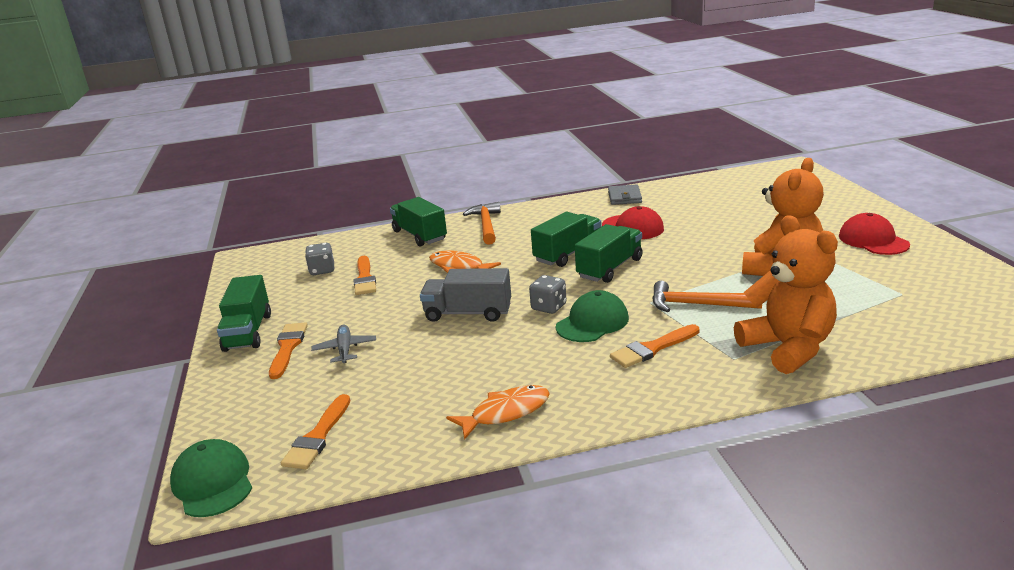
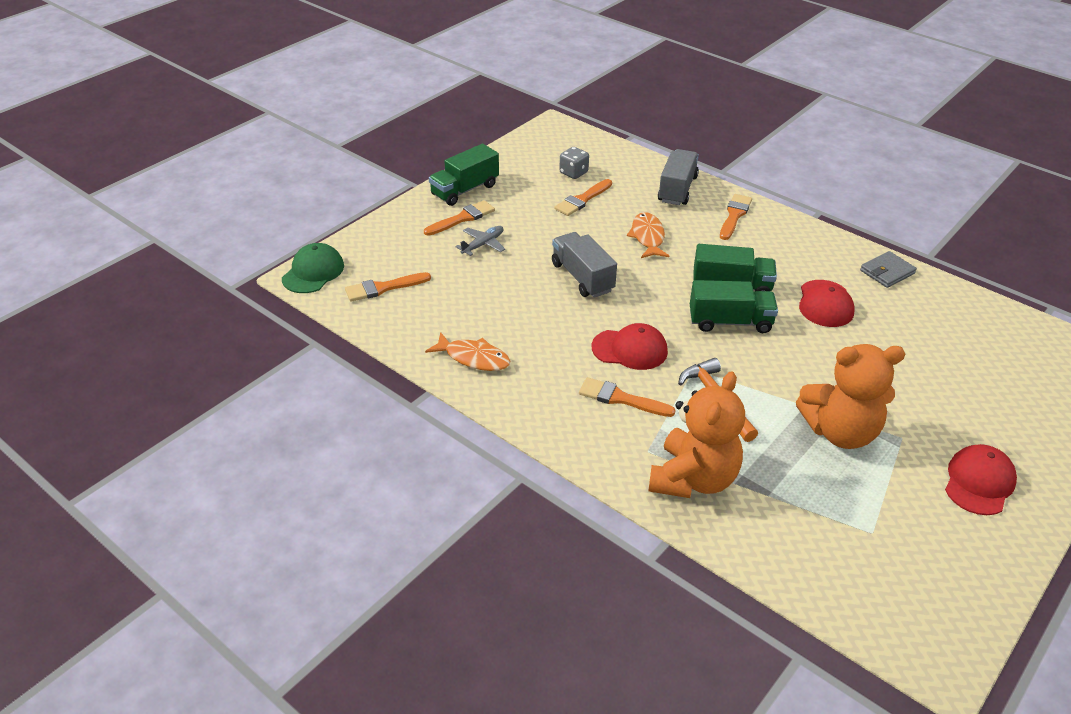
camera: 50 degrees right, 15 degrees up
(419, 235) = (677, 189): green truck -> grey truck
(486, 225) = (734, 215): orange hammer -> orange brush
(548, 307) = (631, 315): grey dice -> none
(592, 322) = (630, 349): green cap -> red cap

